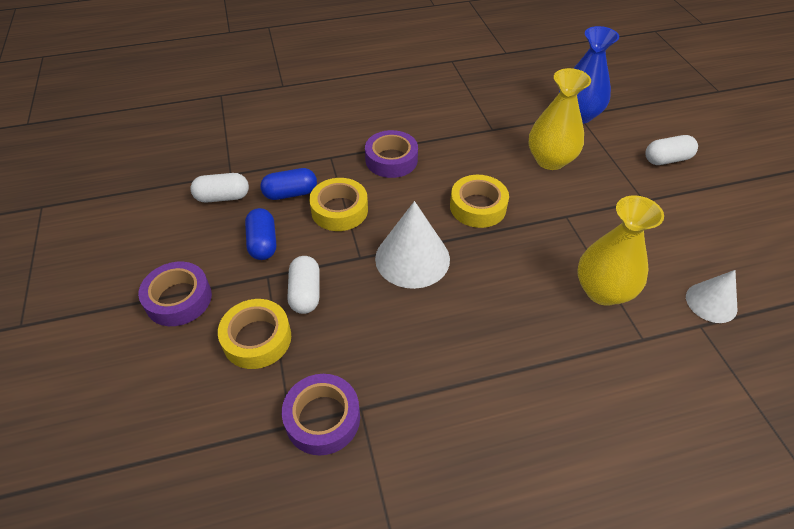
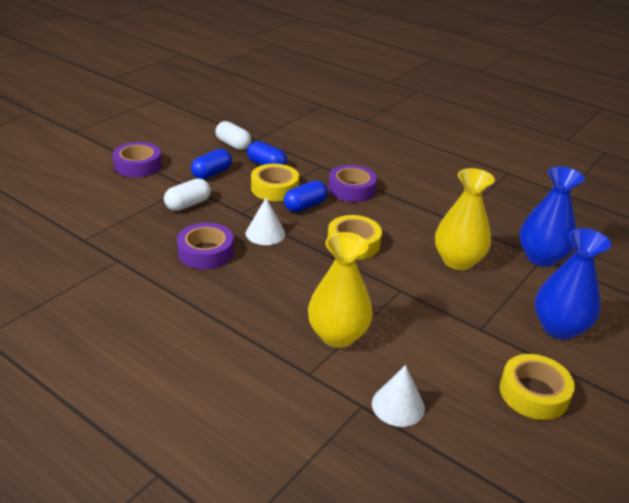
camera: 50 degrees right, 15 degrees down
(257, 339) = (135, 202): yellow tape -> yellow tape (533, 393)
(322, 418) = (98, 249): purple tape -> purple tape (206, 252)
(390, 205) = (305, 206): none -> blue capsule
(412, 258) = (265, 233): white cone -> white cone, size x0.62
(667, 159) = (559, 328): white capsule -> blue vase

